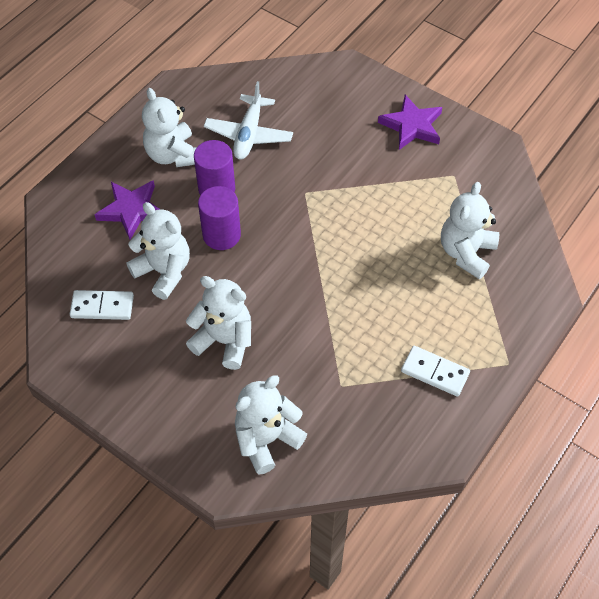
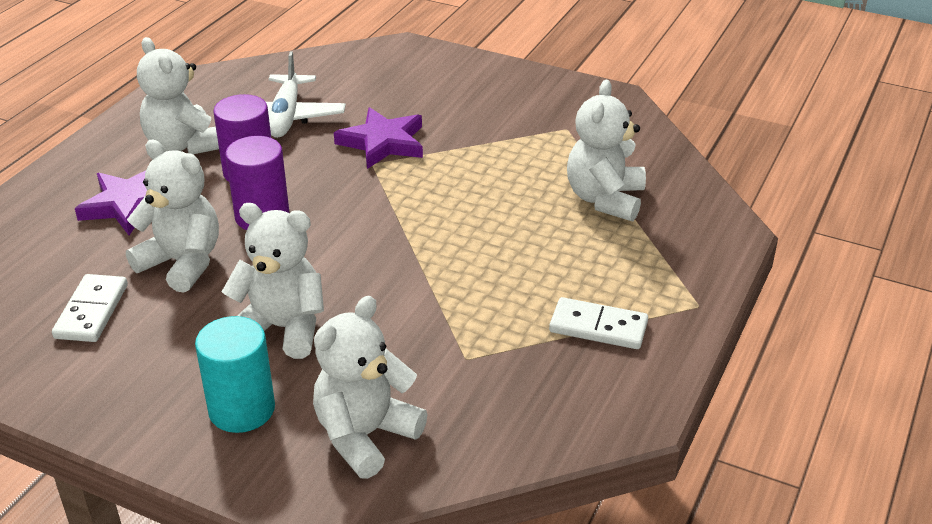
camera: 10 degrees left, 20 degrees down
(102, 307) = (92, 311): white domino -> white domino turned 75 degrees counterclockwise
(191, 405) = (242, 409): none -> turquoise cylinder
(412, 126) = (499, 90): purple star -> purple star (383, 143)

